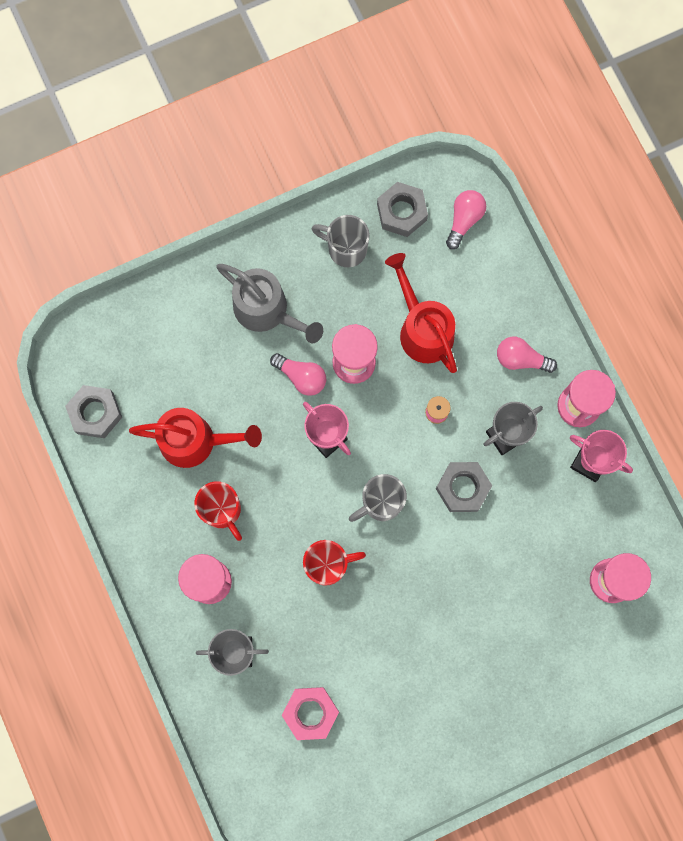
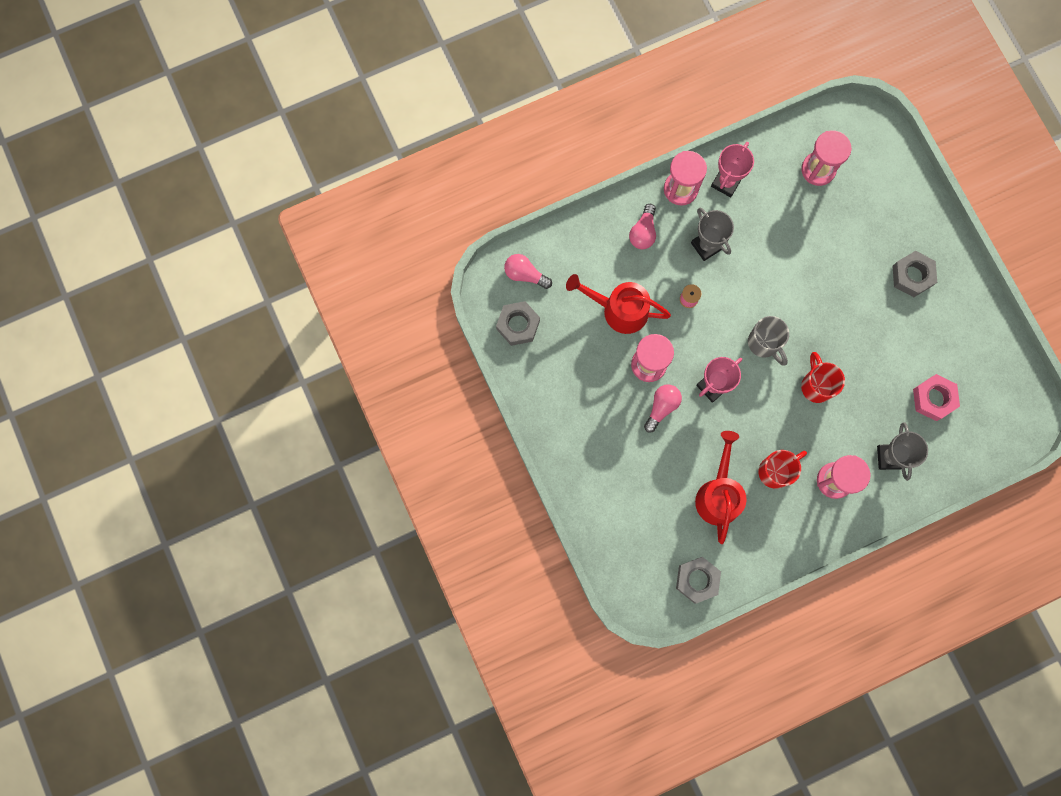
camera: 90 degrees left, 0 degrees up
(267, 311) = (605, 436): grey watering can -> none
(345, 248) = (550, 371): grey mug -> none
(422, 328) = (618, 310): red watering can -> red watering can turned 45 degrees clockwise
(462, 488) = (750, 279): grey nut -> grey nut (912, 276)

